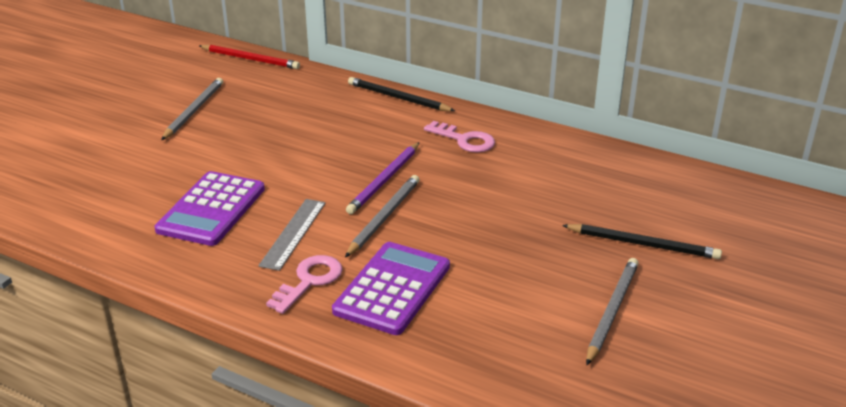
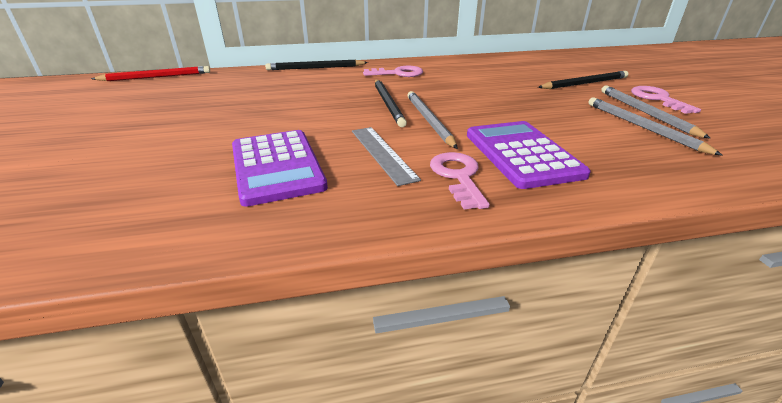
camera: 40 degrees left, 0 degrees up
(193, 111) = (145, 114): grey pencil -> grey pencil (643, 127)
(385, 180) = (388, 103): purple pencil -> black pencil
(676, 304) = (658, 99): none -> pink key

